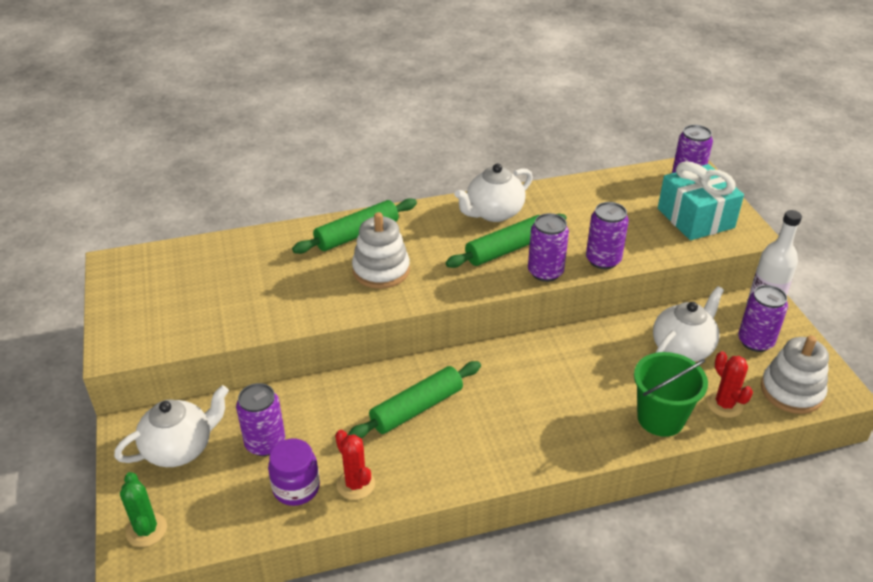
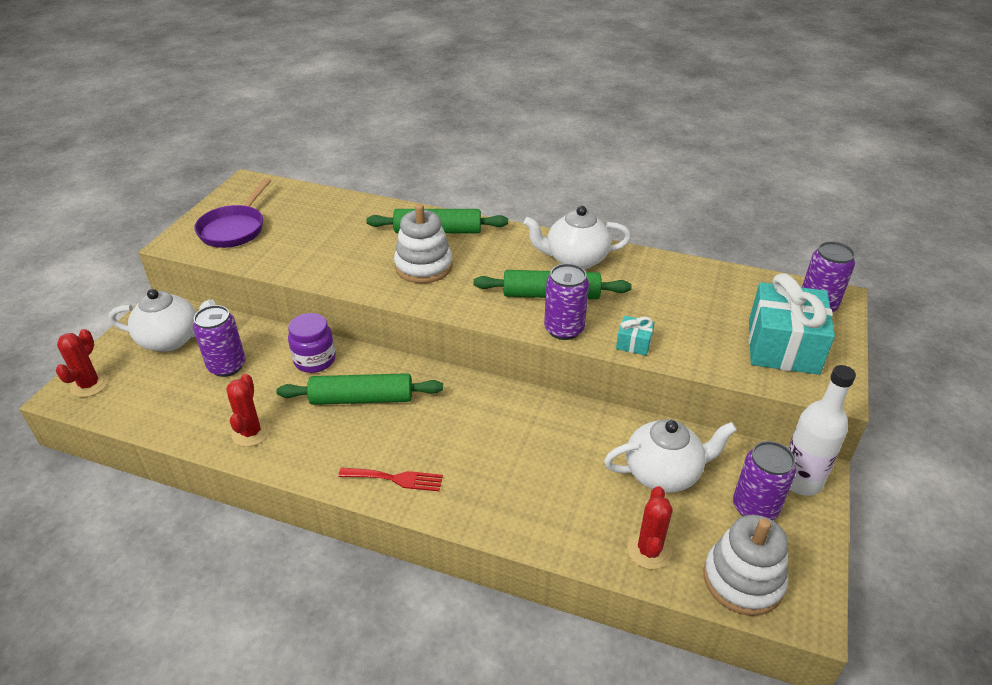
camera: 35 degrees right, 0 degrees up
(146, 530) = (89, 385): green cactus -> red cactus
(160, 312) = (235, 229): none -> purple pan
(296, 488) = (209, 411): purple jar -> purple jar (315, 360)
(512, 453) = (396, 479): none -> red fork
(603, 260) = (633, 343): purple can -> turquoise gift
(660, 418) = (566, 526): green bucket -> none

